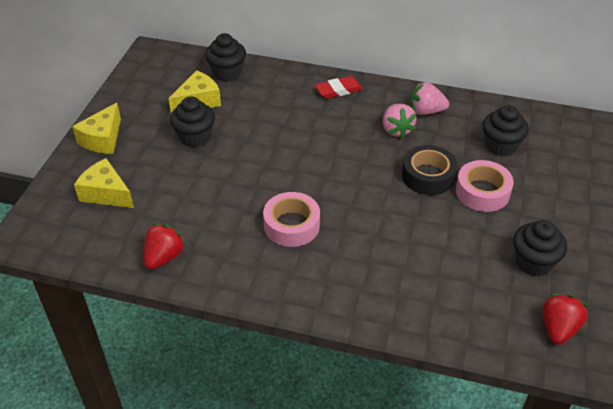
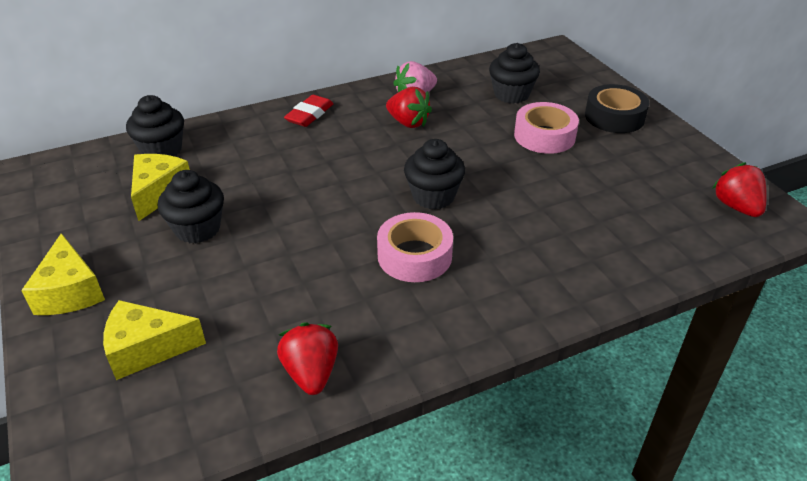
camera: 40 degrees left, 5 degrees down
(396, 130) = (408, 123): pink strawberry -> red strawberry
(428, 176) = (484, 146): black tape -> black tape (614, 117)
(533, 262) = (652, 168): black cupcake -> black cupcake (433, 196)

